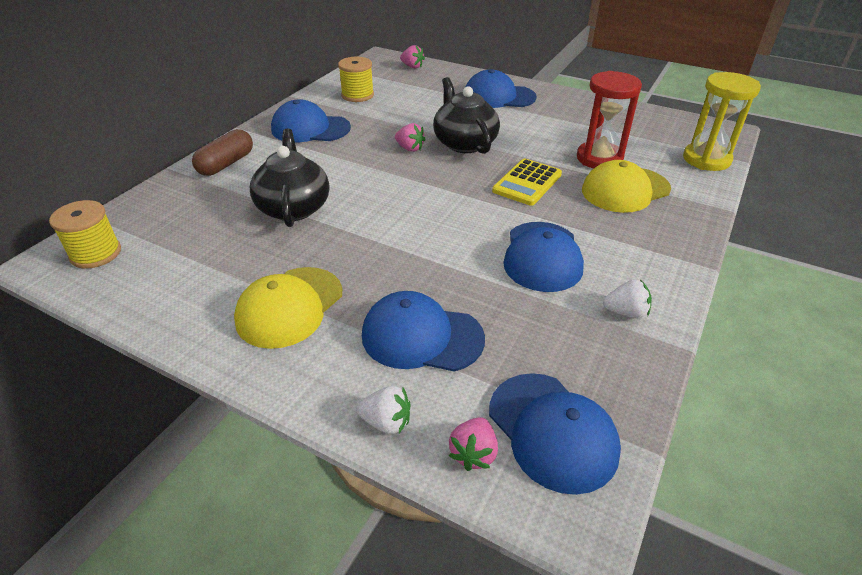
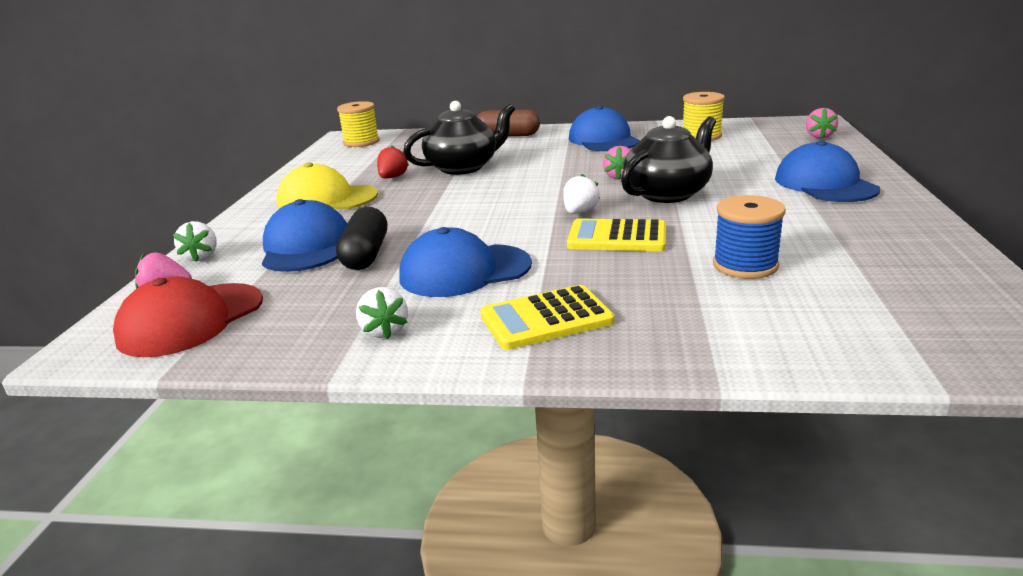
camera: 70 degrees right, 15 degrees down
(270, 253) = (392, 177): none -> red strawberry
(468, 183) = (579, 212): none -> white strawberry
(472, 301) = (366, 255): none -> black capsule
(552, 431) = (191, 320): blue cap -> red cap
(599, 158) = (745, 265): red hourglass -> blue spool
(625, 190) = (675, 294): yellow cap -> none
(637, 241) = (546, 319): none -> yellow calculator
(706, 159) = (882, 347): yellow hourglass -> none

